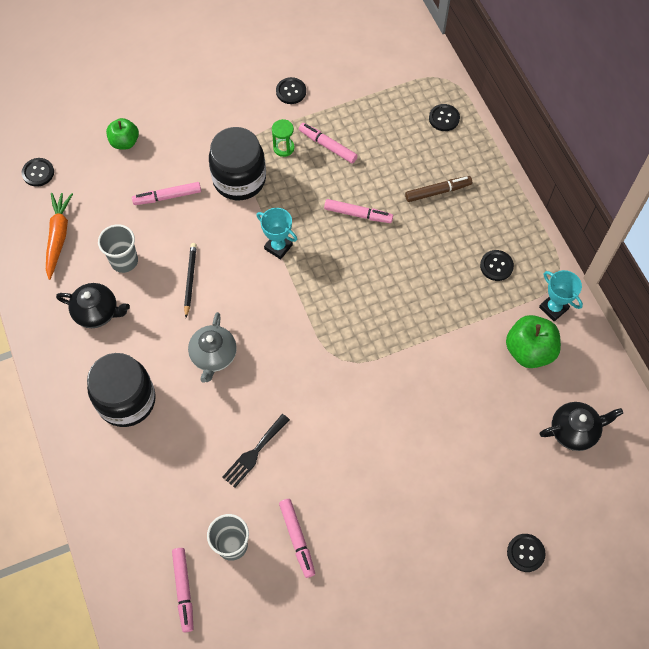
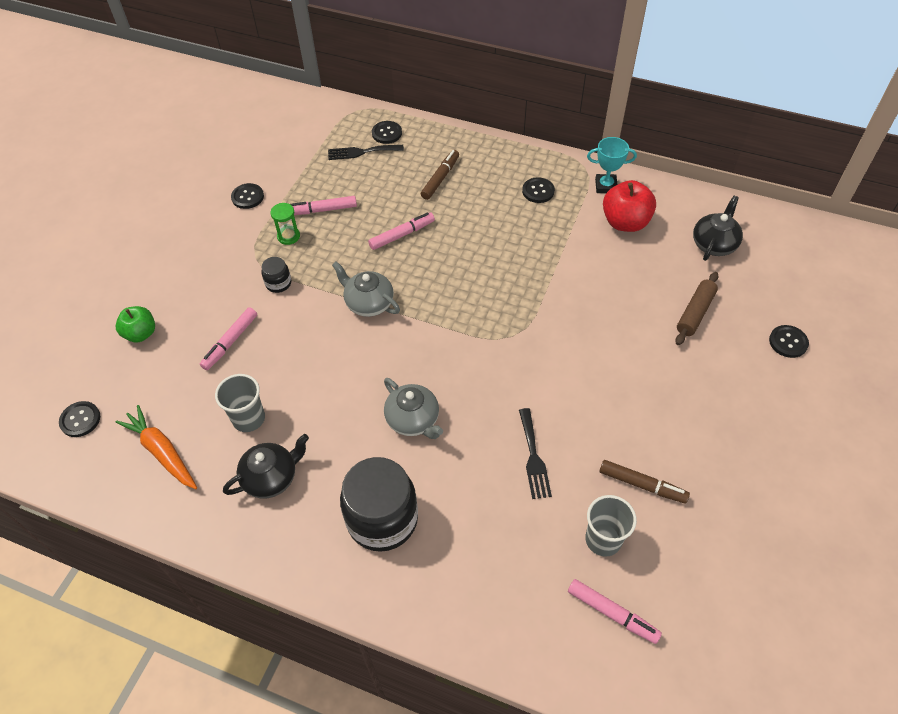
camera: 45 degrees left, 10 degrees down
(190, 279) = (325, 383): black pencil -> none
(239, 179) = (278, 283): black jar -> black jar, size x0.45
(278, 247) = (368, 303): turquoise trophy -> grey teapot
(297, 539) = (642, 485): pink marker -> brown marker
(407, 120) = (361, 152): none -> black fork
(487, 466) = (695, 313): none -> brown rolling pin
(529, 351) = (625, 222): green apple -> red apple

